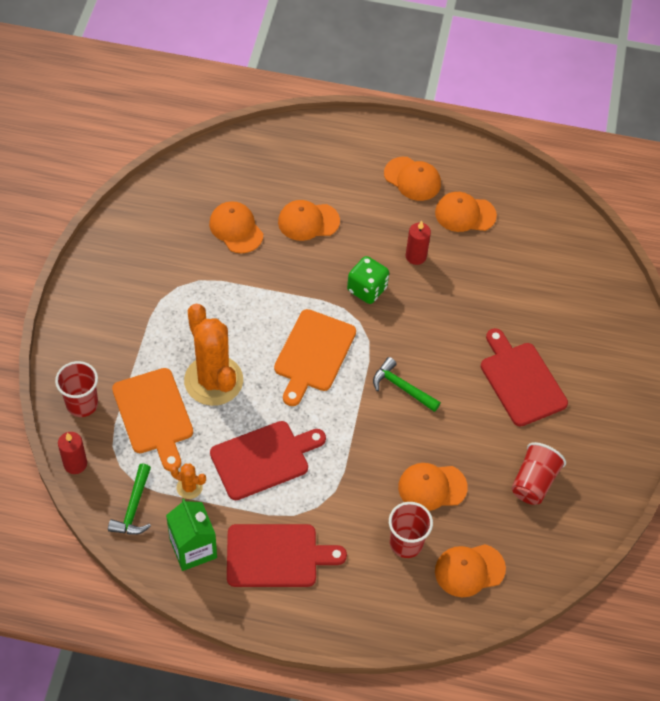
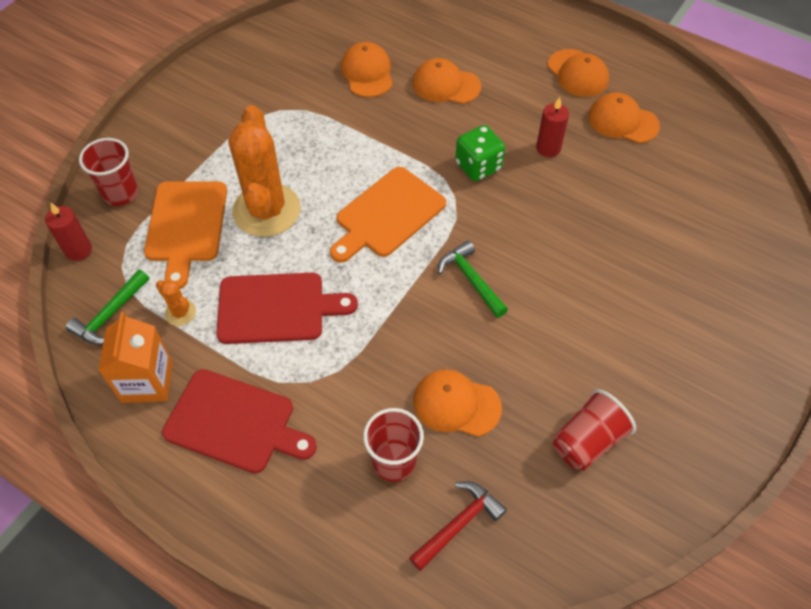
camera: 25 degrees right, 0 degrees up
(193, 548) = (147, 381): green carton -> orange carton
(469, 570) = (458, 524): orange cap -> red hammer
(521, 381) = (618, 315): red cutting board -> none

